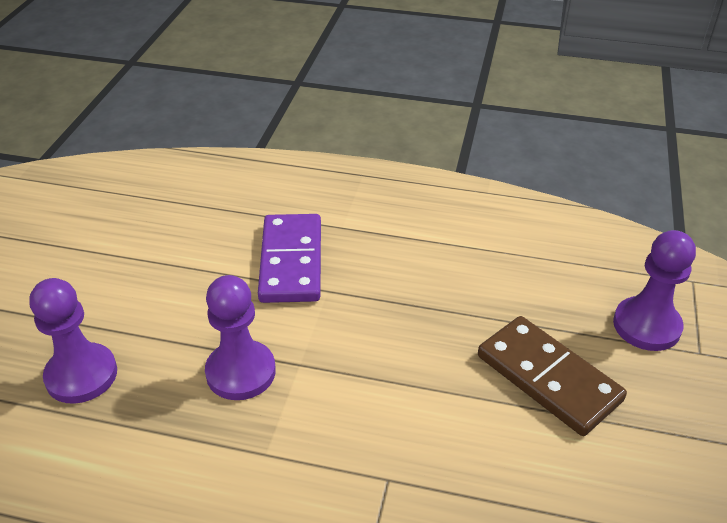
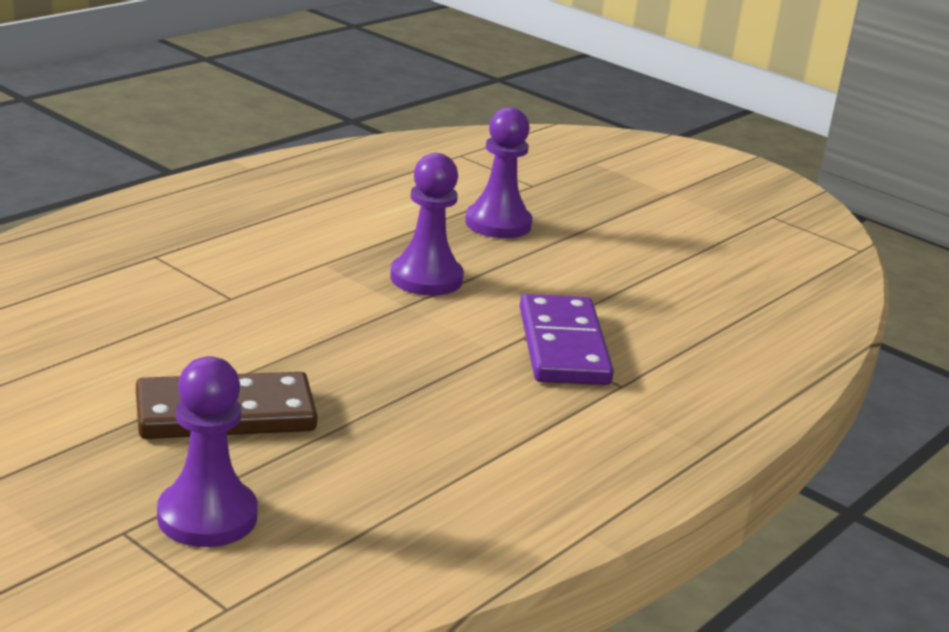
camera: 115 degrees right, 15 degrees down
(291, 261) = (563, 346): purple domino -> purple domino turned 60 degrees clockwise

